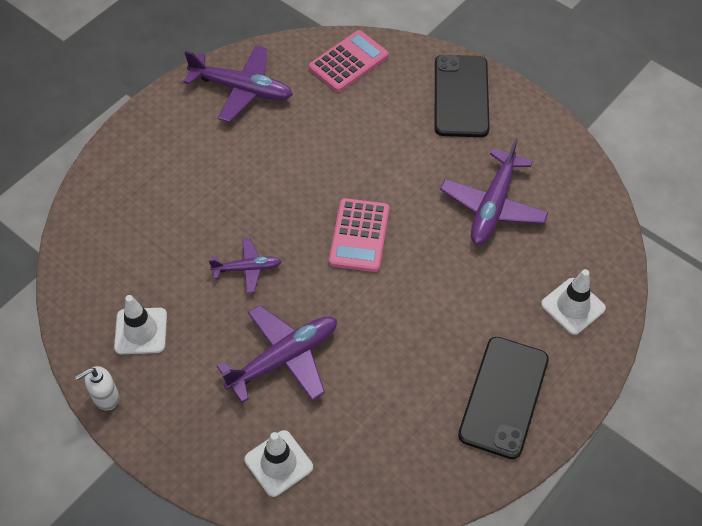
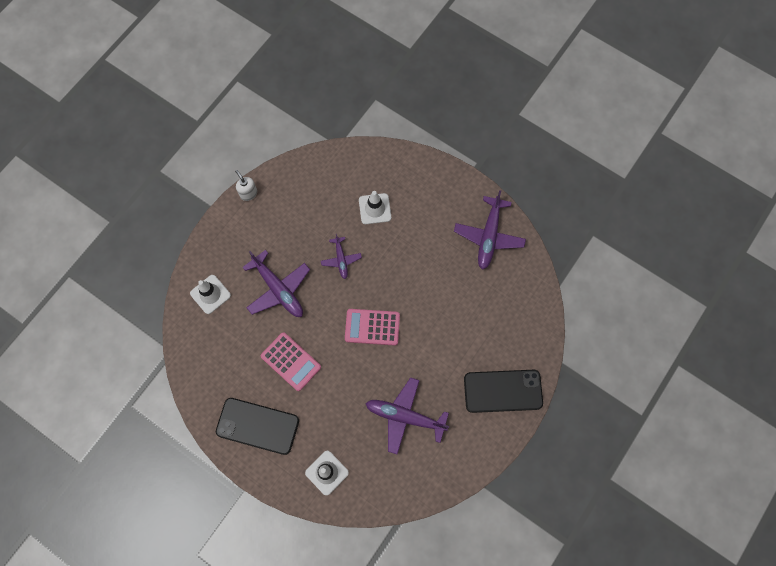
camera: 85 degrees right, 15 degrees up
(141, 331) = (293, 204): white traffic cone -> white traffic cone (375, 209)
(348, 62) = (525, 307): pink calculator -> pink calculator (291, 361)

